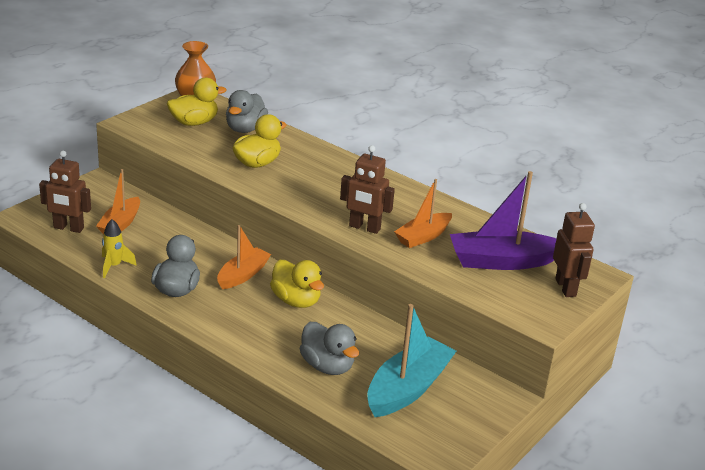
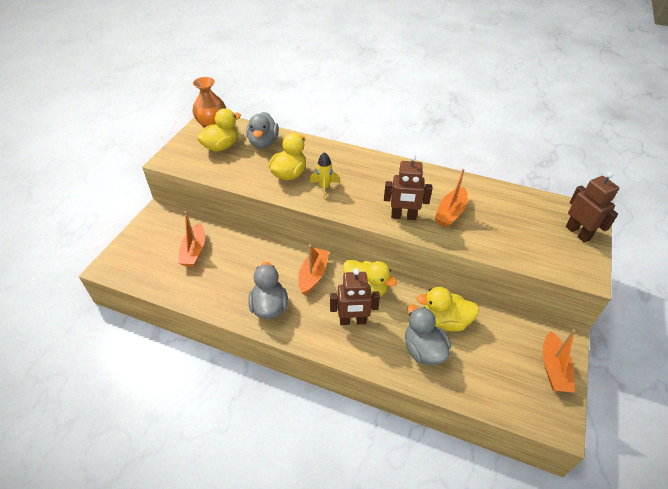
camera: 15 degrees left, 15 degrees up
(68, 228) = (153, 268): brown robot -> brown robot (353, 321)
(114, 266) = (207, 297): yellow rocket -> yellow rocket (324, 187)
(327, 366) = (423, 350): grey duck -> grey duck turned 150 degrees counterclockwise
(371, 349) = (445, 321): none -> yellow duck
(408, 389) = (493, 353): turquoise boat -> none
(469, 418) = (553, 368): none -> orange boat
(502, 261) = (519, 220): purple boat -> none

